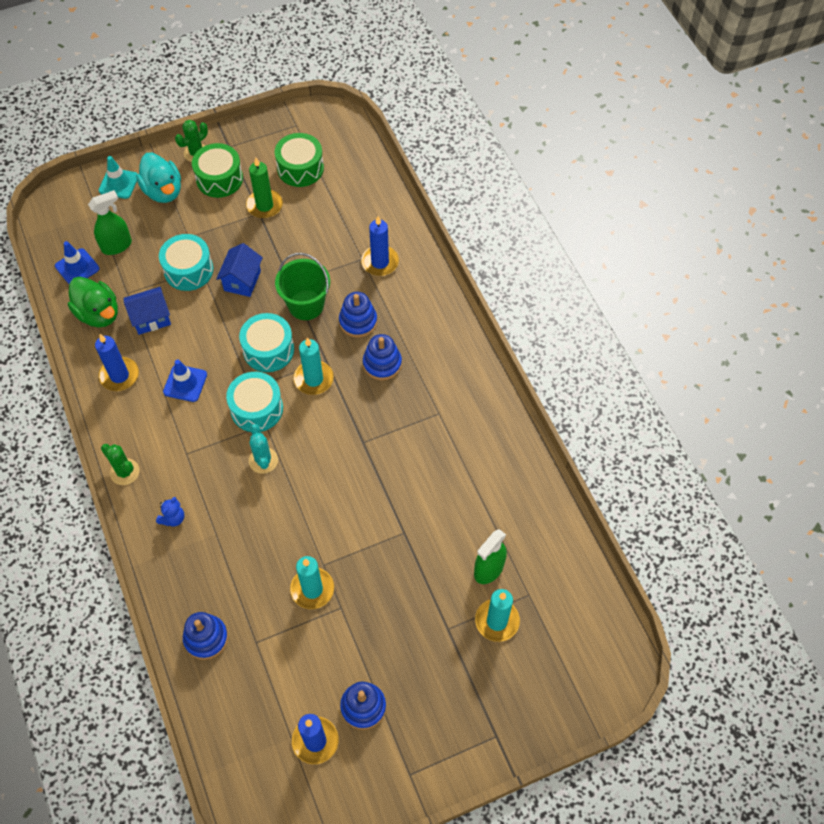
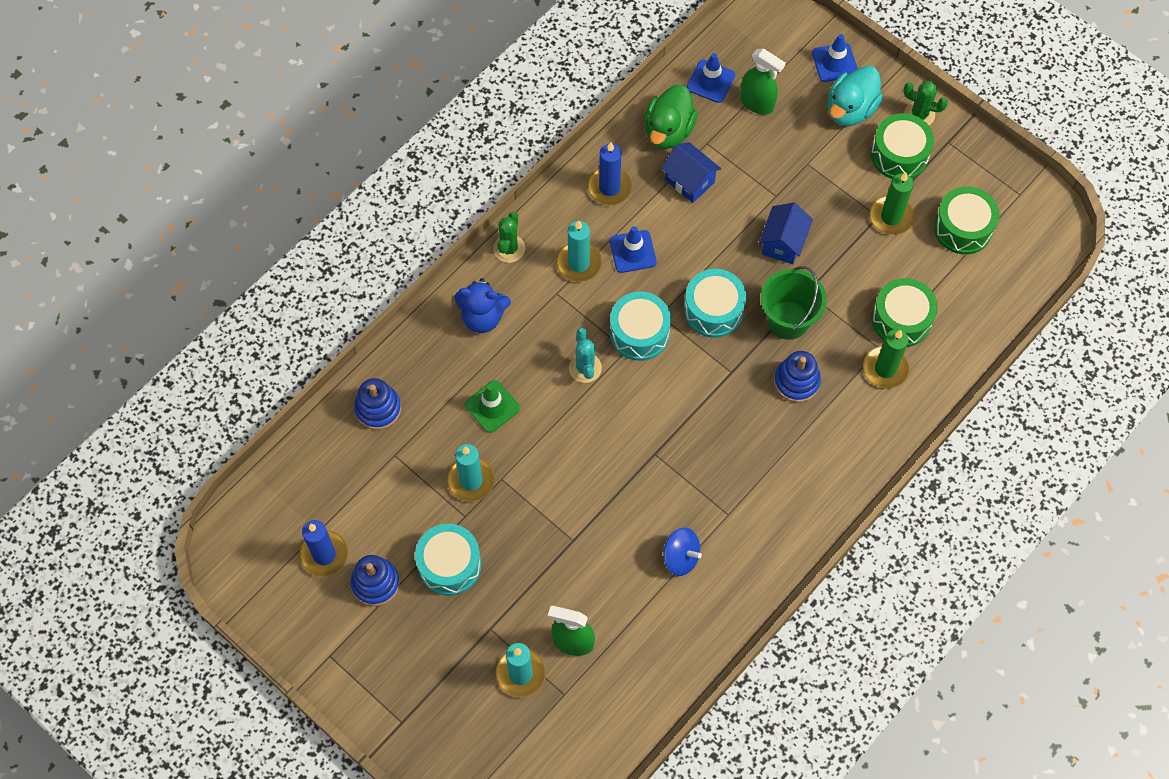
camera: 65 degrees right, 5 degrees up
(118, 183) = (834, 62): turquoise traffic cone -> blue traffic cone
(173, 518) = (482, 317): blue teddy bear -> blue teddy bear, size x1.70
(188, 270) = (766, 185): turquoise drum -> turquoise drum (449, 565)
(242, 280) = (783, 243): blue house -> blue house turned 60 degrees counterclockwise
(256, 545) = (492, 406): none -> green traffic cone
(263, 460) = (585, 368): turquoise cactus -> turquoise cactus turned 60 degrees counterclockwise
(313, 379) = (702, 371): turquoise candle -> turquoise candle (578, 263)
(348, 235) = (901, 319): none -> green drum
(380, 262) = (885, 369): blue candle -> green candle
(382, 364) = (757, 430): blue stacking toy -> none
(456, 461) = (680, 557): none -> blue spinning top

